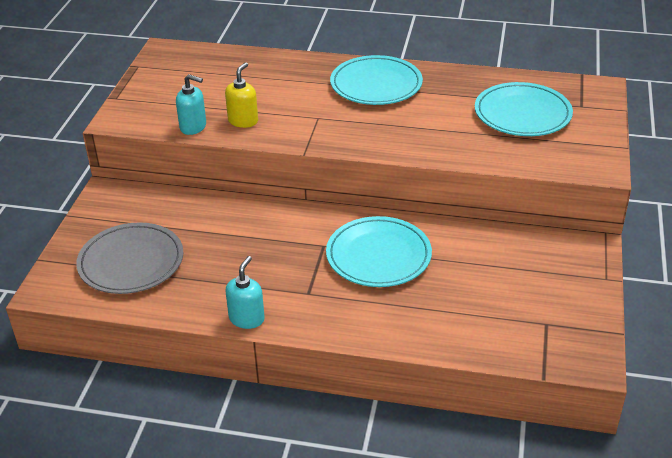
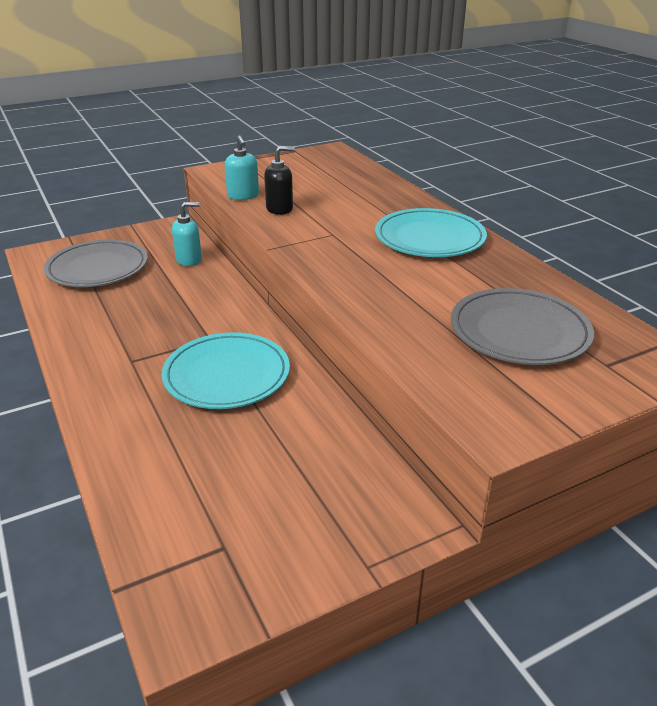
camera: 50 degrees right, 5 degrees down
(243, 121) = (280, 209): yellow soap dispenser -> black soap dispenser
(247, 318) = (68, 346): turquoise soap dispenser -> turquoise soap dispenser (189, 260)
(522, 114) = (519, 332): turquoise plate -> grey plate

